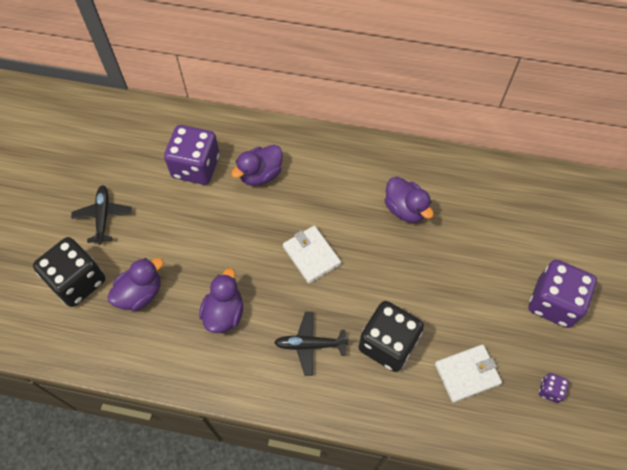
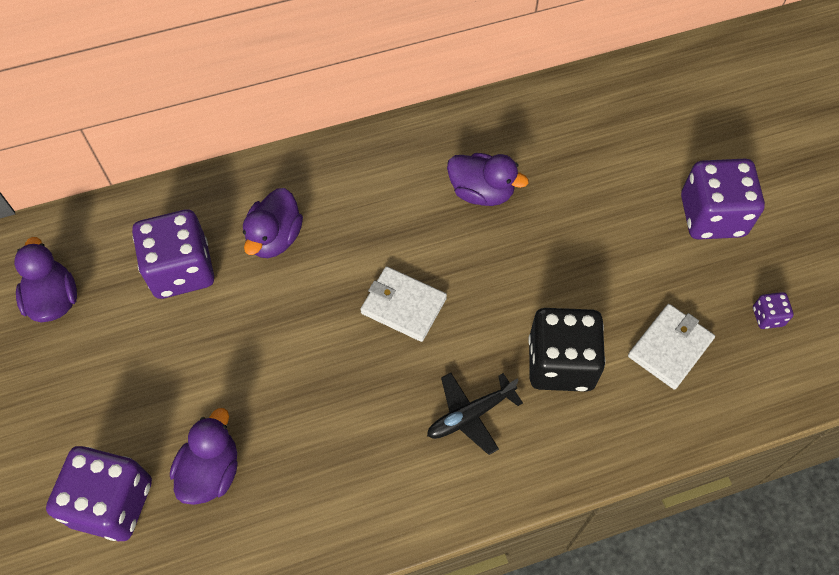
camera: 30 degrees left, 0 degrees up
(78, 281) = (112, 502): black dice -> purple dice
(103, 217) = (92, 399): black plane -> none
(224, 313) = (338, 435): purple duck -> purple duck (54, 299)

